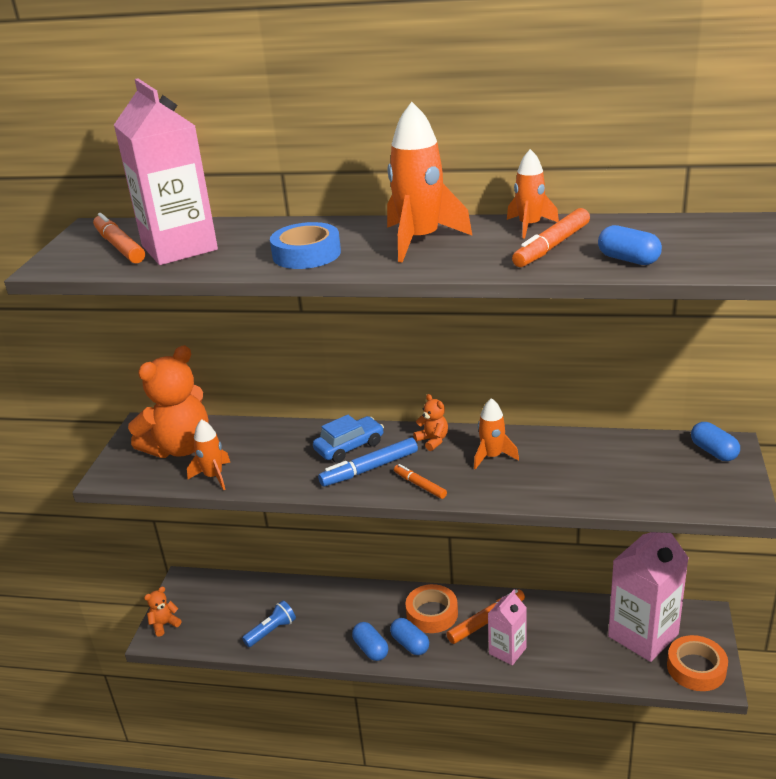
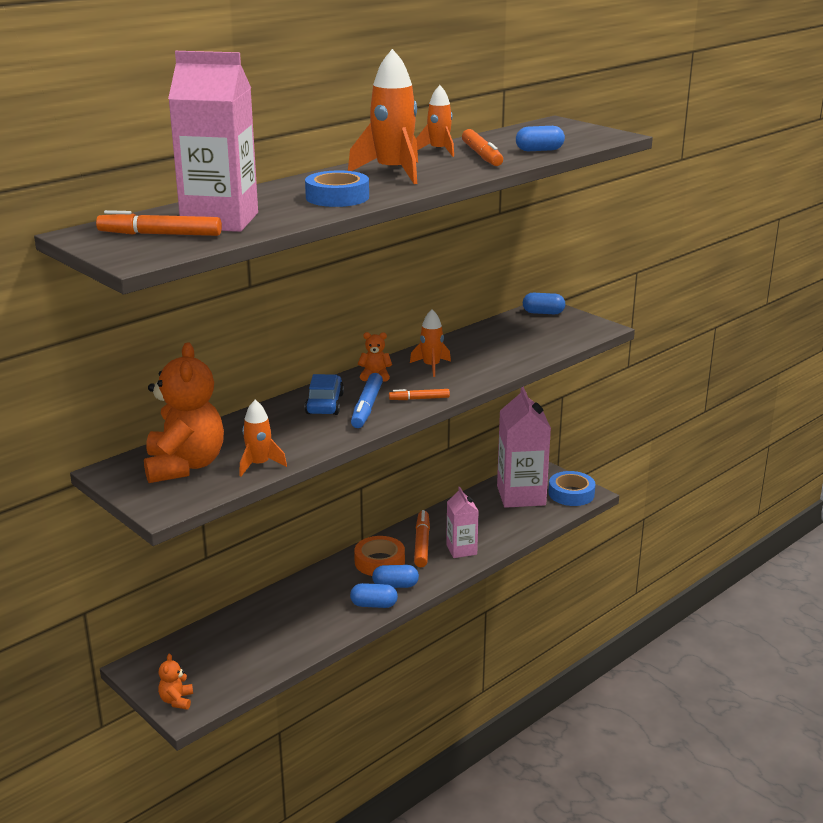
camera: 55 degrees left, 5 degrees down
(271, 631) = (280, 644): blue flashlight -> none
(696, 668) = (571, 494): orange tape -> blue tape

